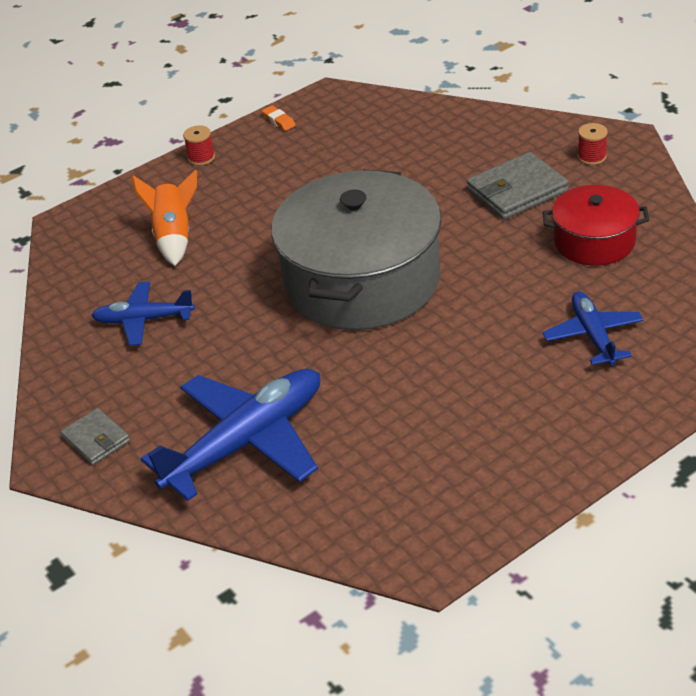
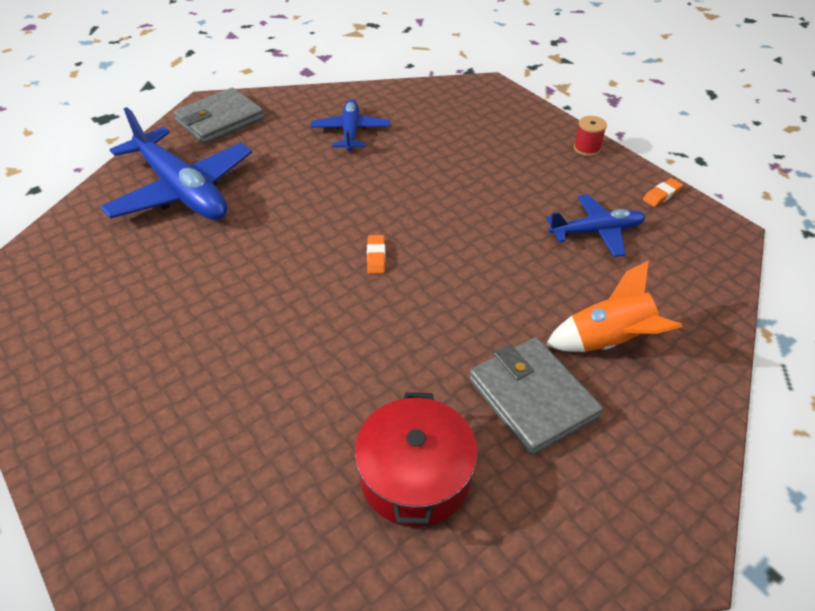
camera: 85 degrees right, 5 degrees up
(96, 439) = (220, 120): grey wallet -> grey wallet, size x1.65
(174, 237) = (462, 140): orange rocket -> orange rocket (608, 342)
(362, 280) = (376, 257): grey pot -> orange eraser
(592, 157) = (618, 497): red spool -> none
(593, 335) = (231, 452): blue plane -> blue plane (596, 232)

